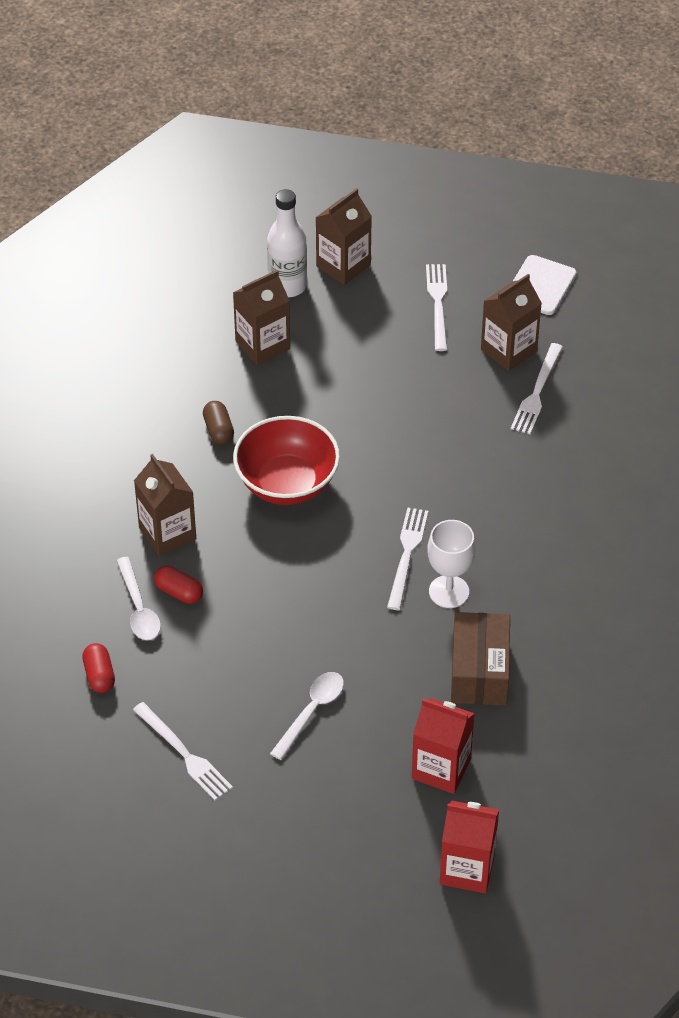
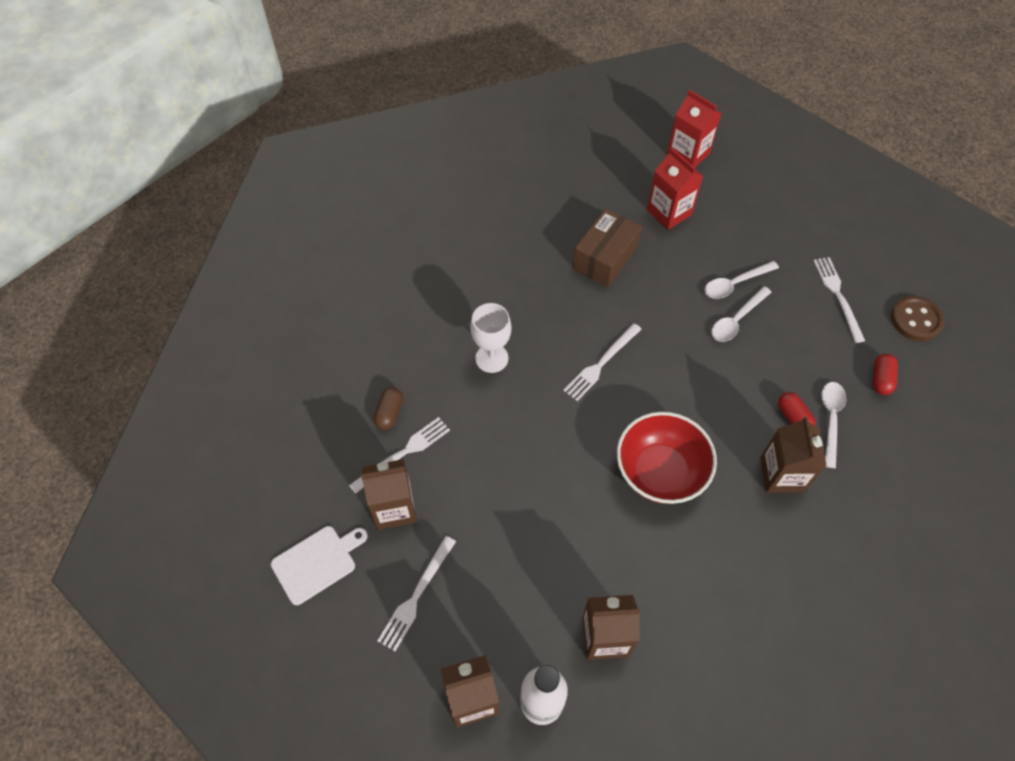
camera: 150 degrees left, 10 degrees up
(81, 766) = (915, 320): none -> brown button
(218, 430) = (693, 557): brown capsule -> brown capsule (389, 413)
(288, 669) = (736, 320): none -> white spoon
(449, 592) = (589, 321): white goblet -> white goblet (491, 358)

